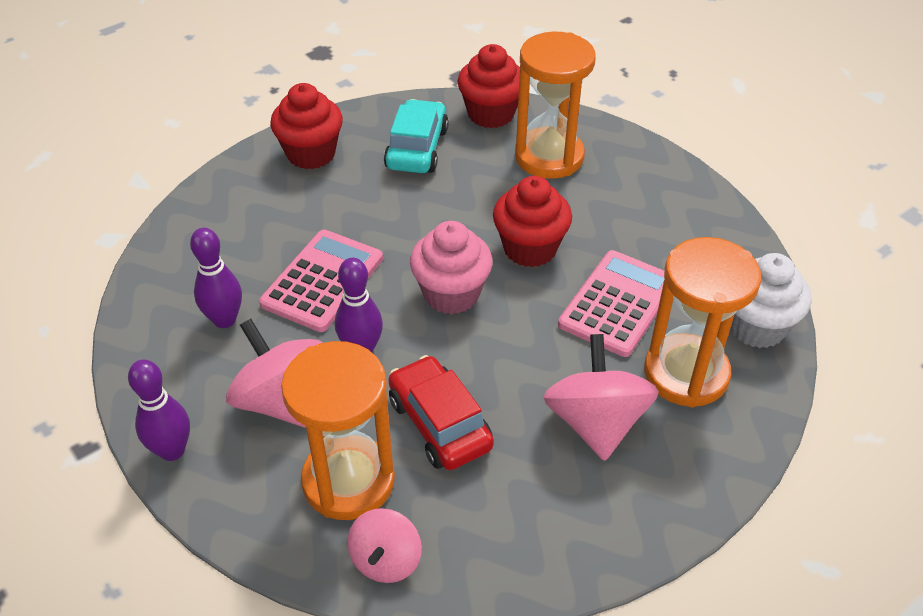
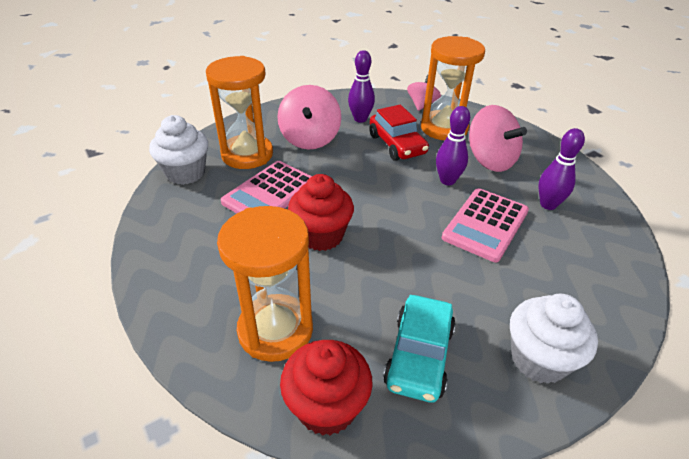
camera: 175 degrees left, 5 degrees down
(172, 450) = (543, 145): purple bowling pin -> purple bowling pin (360, 119)
(311, 154) = (538, 359): red cupcake -> white cupcake
(451, 294) = (387, 208): pink cupcake -> none

